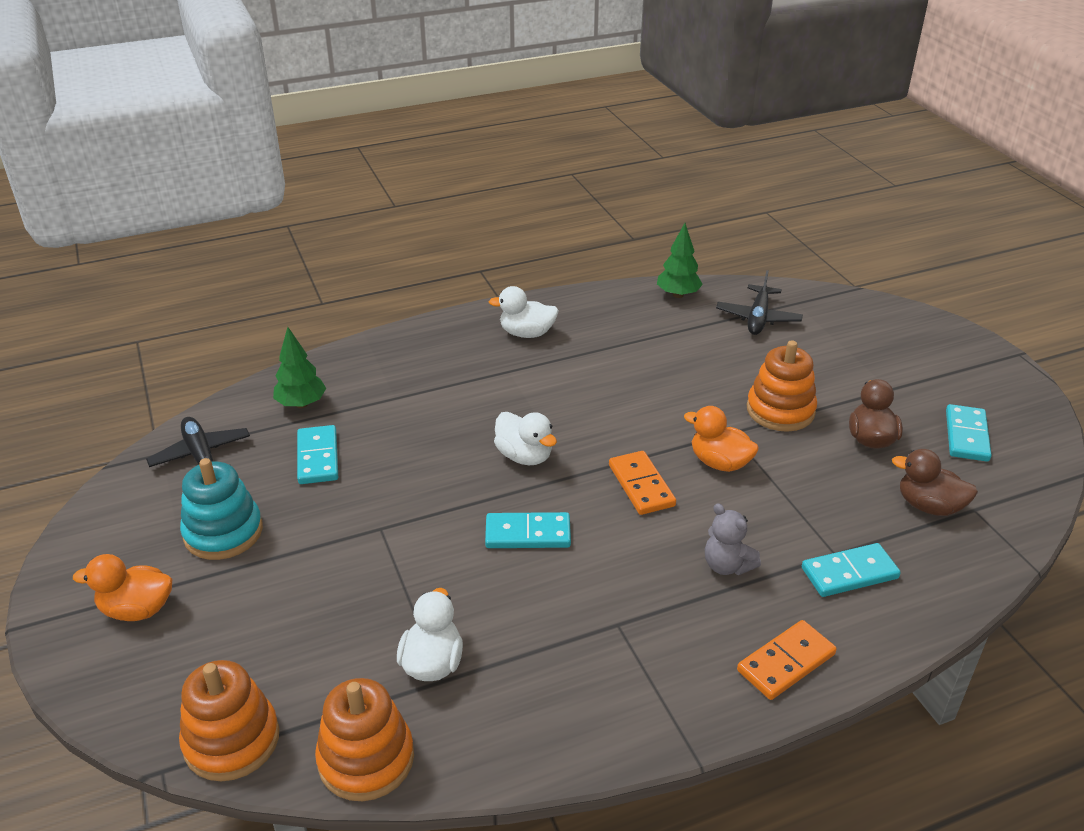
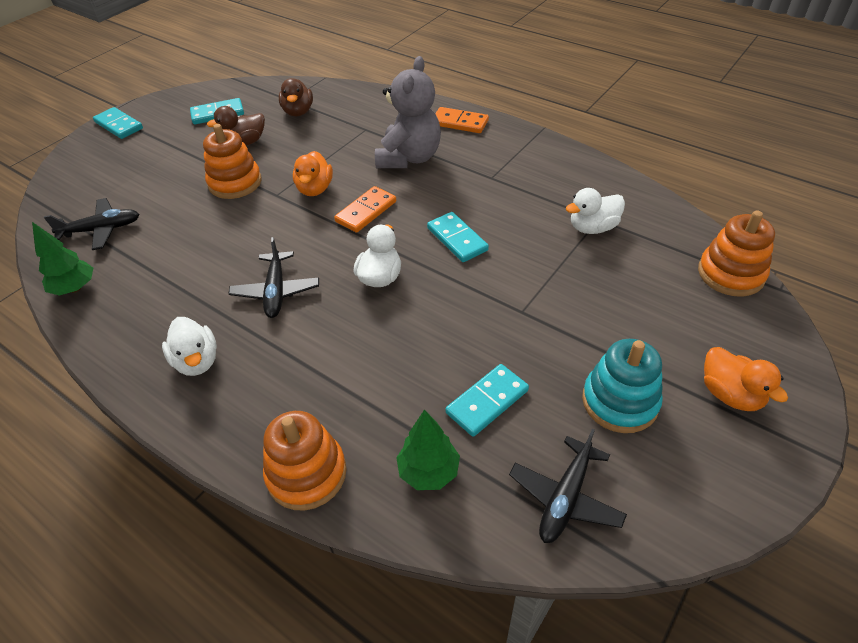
camera: 120 degrees left, 10 degrees up
(366, 759) = (671, 219): orange stacking toy -> orange stacking toy (306, 473)
(569, 390) = (276, 291): none -> black plane
(727, 565) = (409, 158): grey teddy bear -> grey teddy bear, size x1.92
(849, 573) = (377, 121): turquoise domino -> turquoise domino (119, 125)

